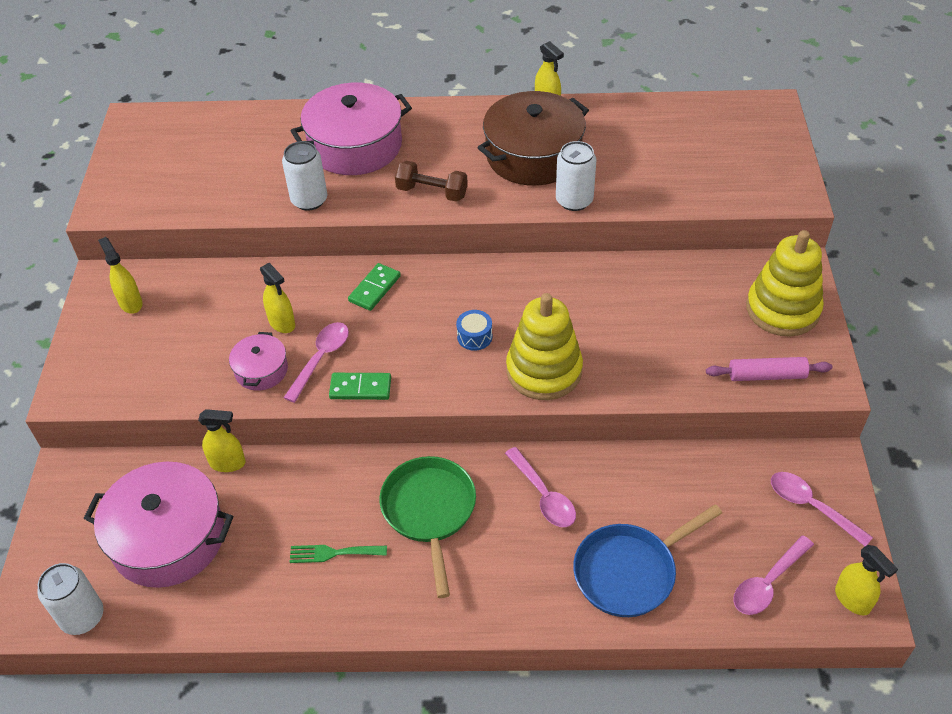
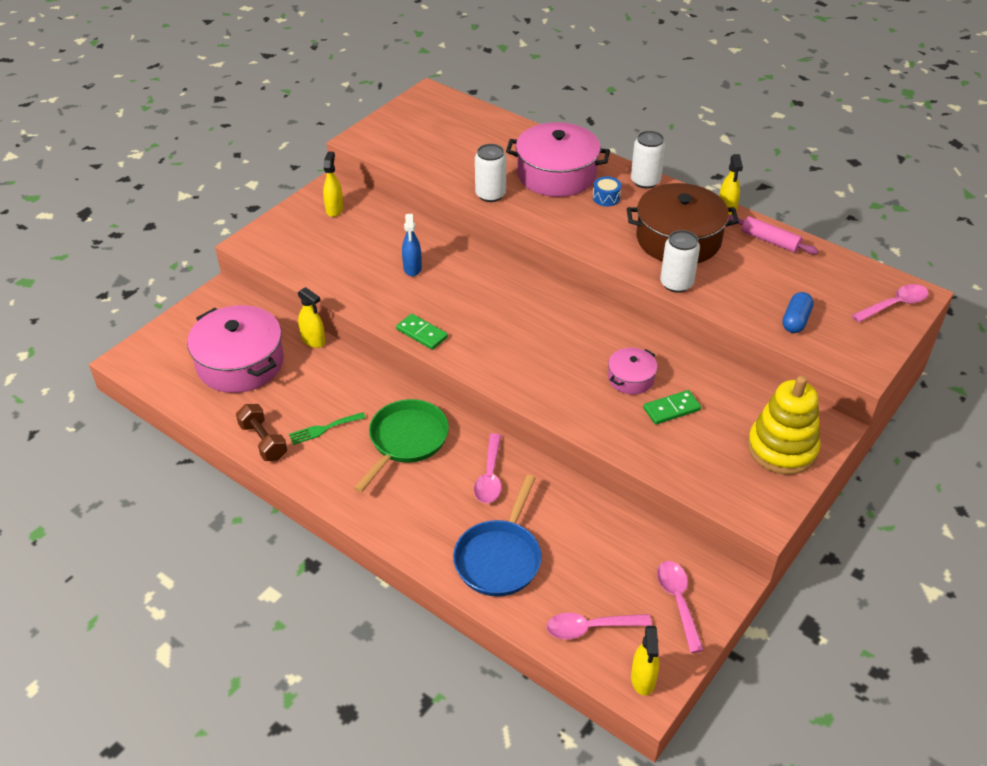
camera: 35 degrees right, 5 degrees down
(82, 617) = (156, 378): white can -> white can (645, 181)
(261, 370) = (372, 289): pink pot -> pink pot (631, 378)
(282, 323) = (412, 268): yellow spray bottle -> blue spray bottle
(321, 359) = (415, 302): pink spoon -> pink spoon (894, 305)
(333, 553) = (324, 429): green fork -> green fork turned 60 degrees counterclockwise
(374, 289) = (492, 278): green domino -> green domino (671, 409)
(432, 192) = (578, 229): brown dumbbell -> brown dumbbell (263, 441)
(474, 336) = (528, 343): blue drum -> blue drum (606, 198)
(544, 371) = (554, 390): yellow stacking toy -> none
(629, 571) = (499, 558): blue pan -> blue pan turned 75 degrees counterclockwise
(705, 182) = (795, 321): none -> blue capsule
(766, 375) = (718, 485): pink rolling pin -> pink rolling pin (770, 241)

